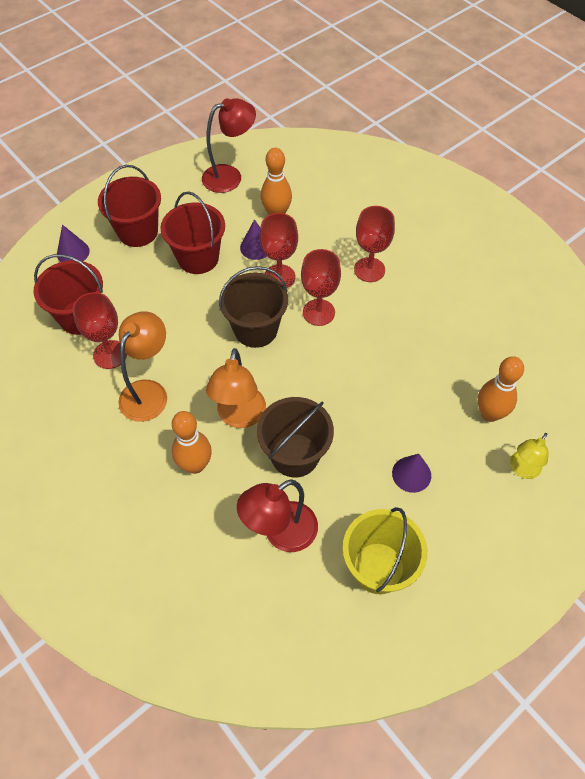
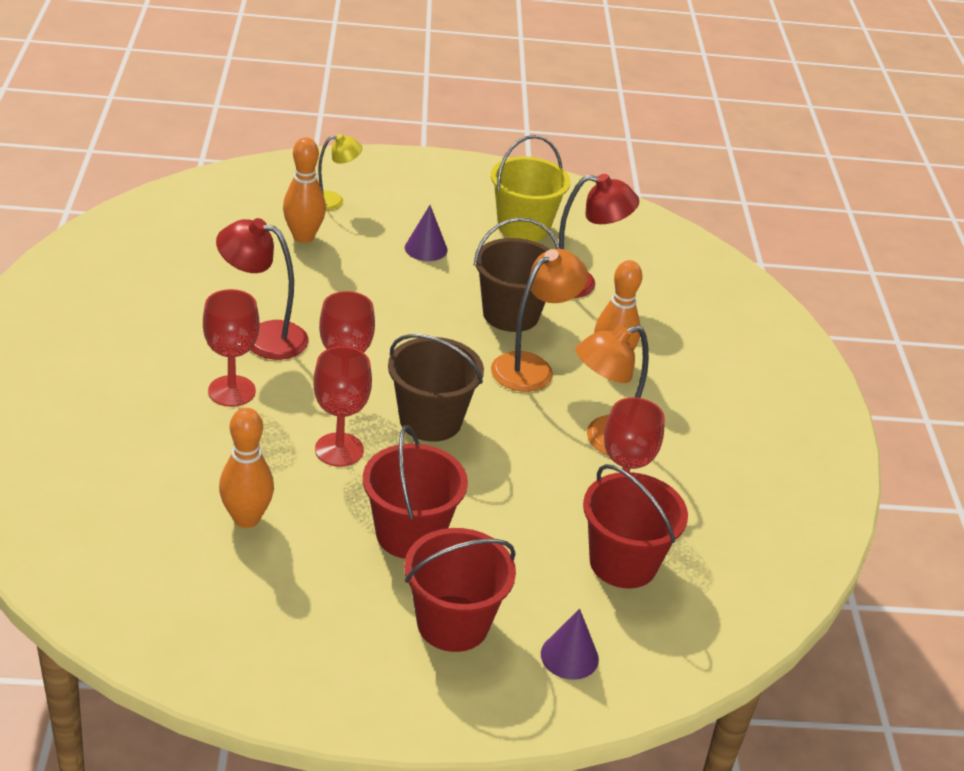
camera: 145 degrees left, 20 degrees down
(230, 176) = (236, 615): red lamp -> red lamp (263, 337)
(256, 247) = (324, 498): purple cone -> none

